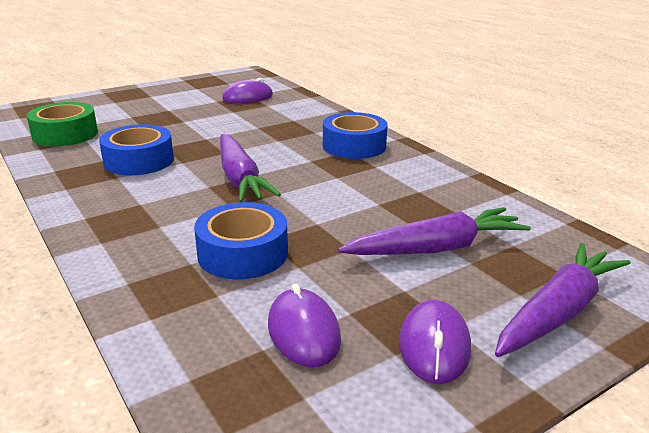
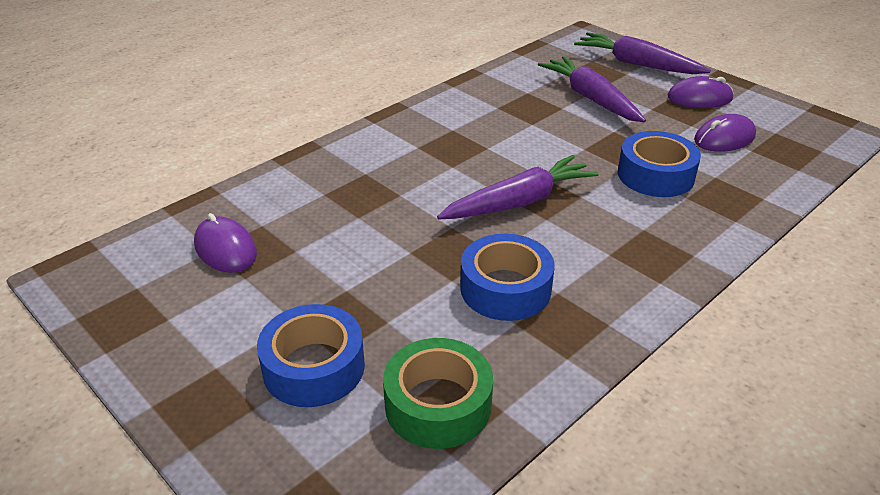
camera: 100 degrees left, 10 degrees up
(354, 146) = (403, 144): blue tape -> blue tape (314, 367)

